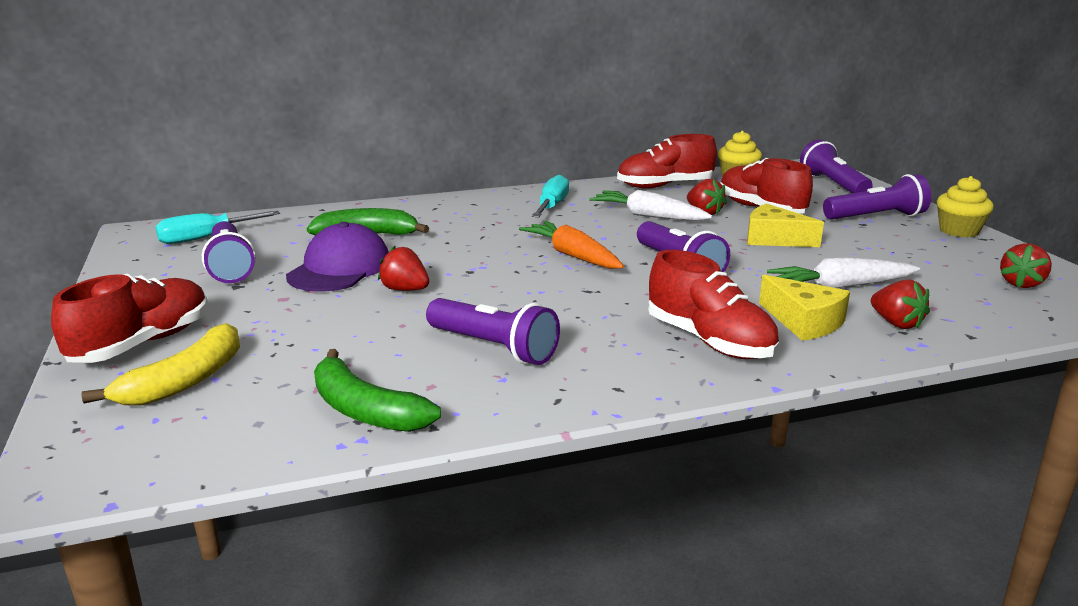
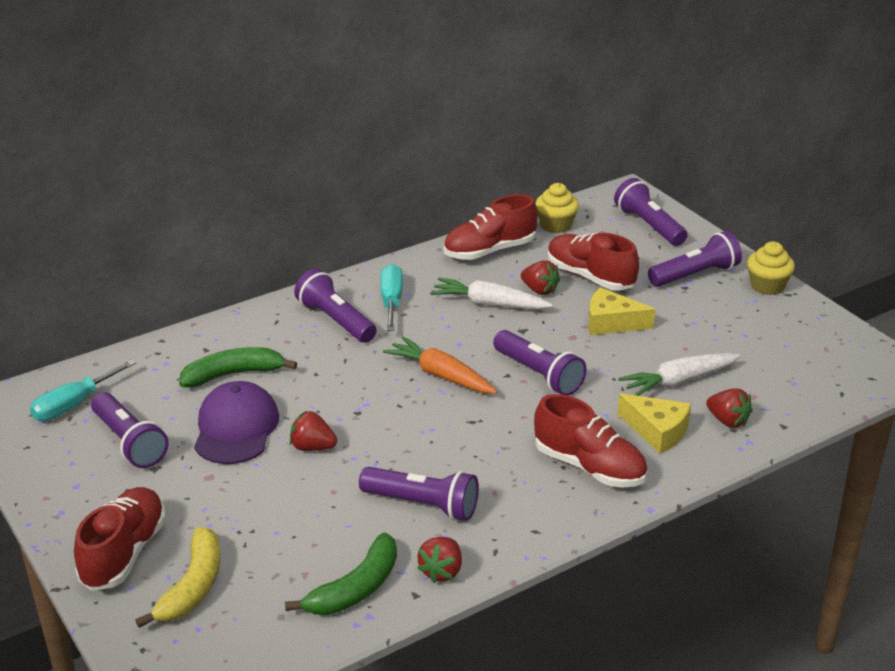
camera: 15 degrees left, 10 degrees up
(365, 410) = (355, 588): green banana -> green banana turned 75 degrees counterclockwise
(490, 212) = (336, 320): none -> purple flashlight
(1021, 284) = (819, 354): red strawberry -> red strawberry (441, 571)

